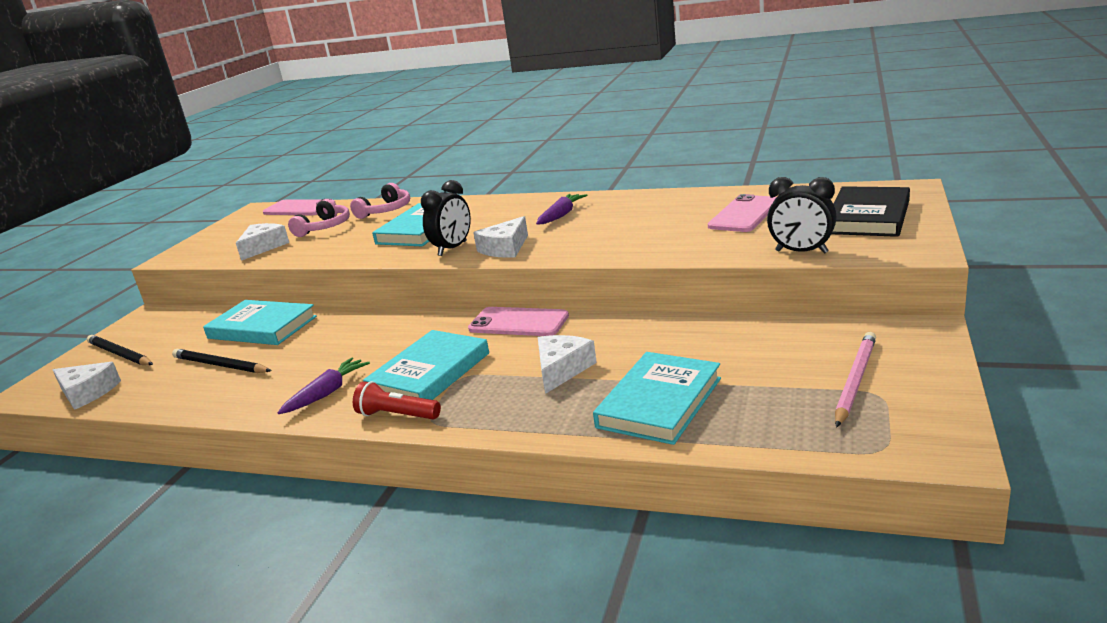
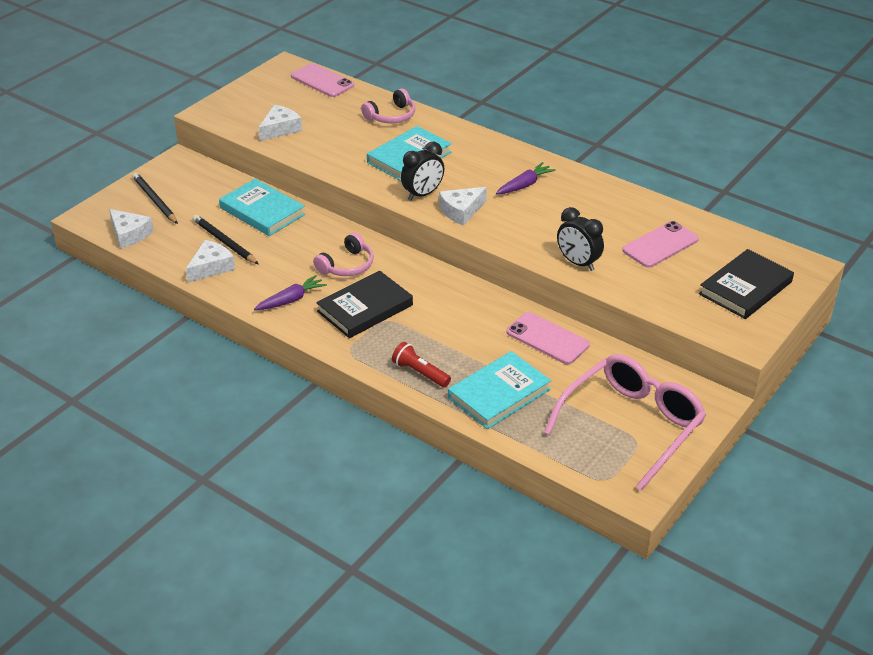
camera: 15 degrees right, 15 degrees up
(325, 227) = (335, 120): pink headphones -> pink headphones (347, 265)
(397, 415) = (330, 339): red flashlight -> red flashlight (420, 373)
(429, 373) = (365, 308): turquoise book -> black book
(518, 322) = (447, 282): pink phone -> pink phone (547, 338)
(562, 369) = (453, 340): white cheese -> white cheese (211, 267)
(801, 252) = (665, 307): black clock -> black clock (578, 263)
(855, 380) = (632, 425): pink pencil -> pink glasses

